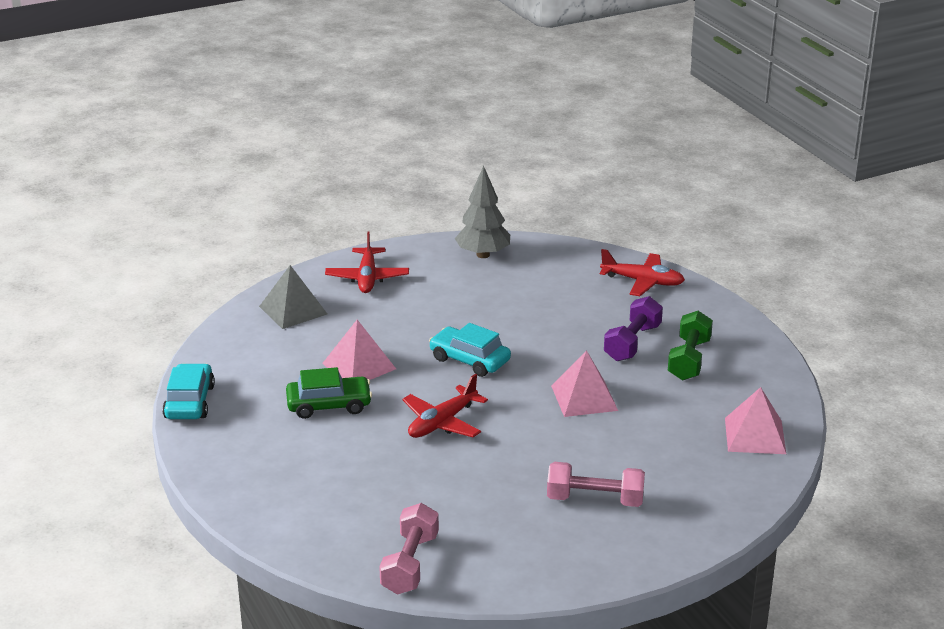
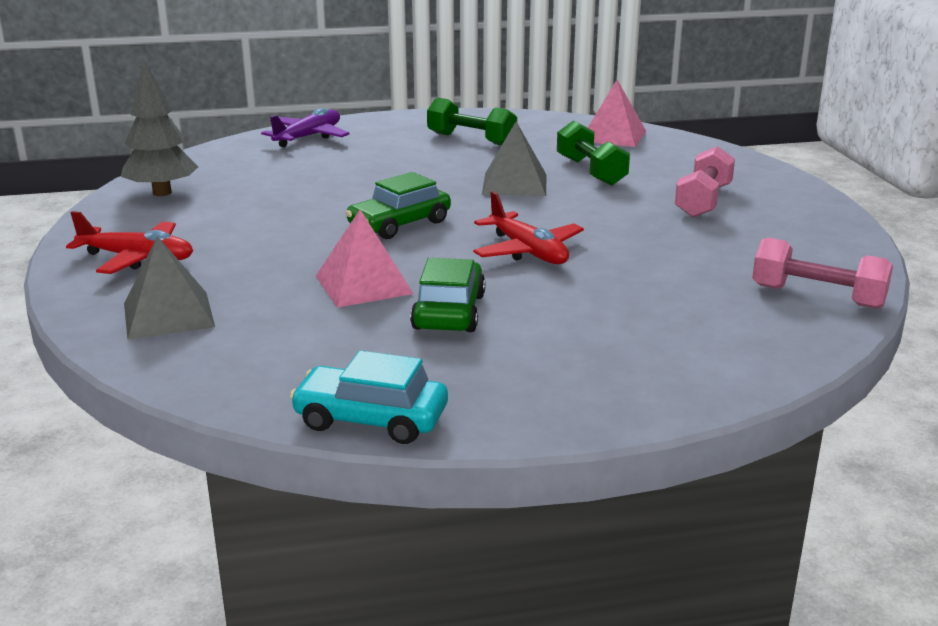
camera: 75 degrees left, 5 degrees down
(469, 360) = (399, 224): turquoise car -> green car
(584, 398) = (515, 184): pink pyramid -> grey pyramid
(632, 343) = (423, 154): purple dumbbell -> none
(639, 433) = (591, 171): none -> green dumbbell
(642, 282) = (308, 137): red plane -> purple plane

